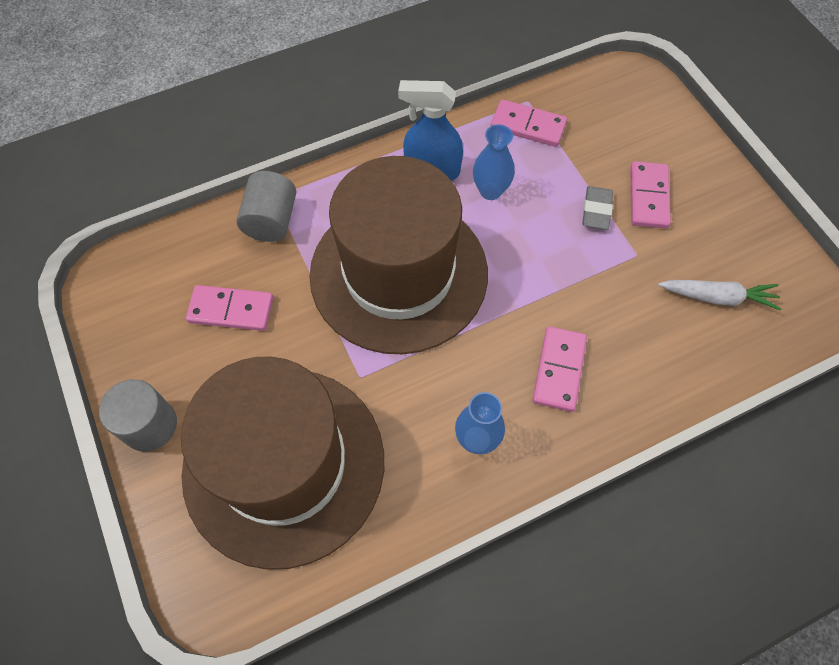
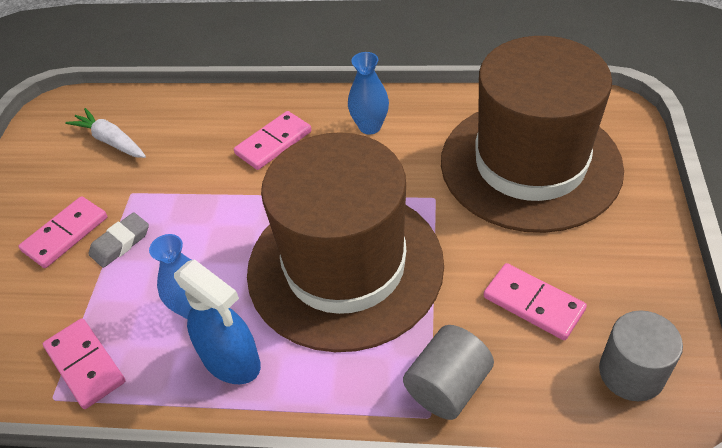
camera: 145 degrees left, 15 degrees down
(150, 425) = (645, 234): grey cylinder -> grey cylinder (631, 373)

